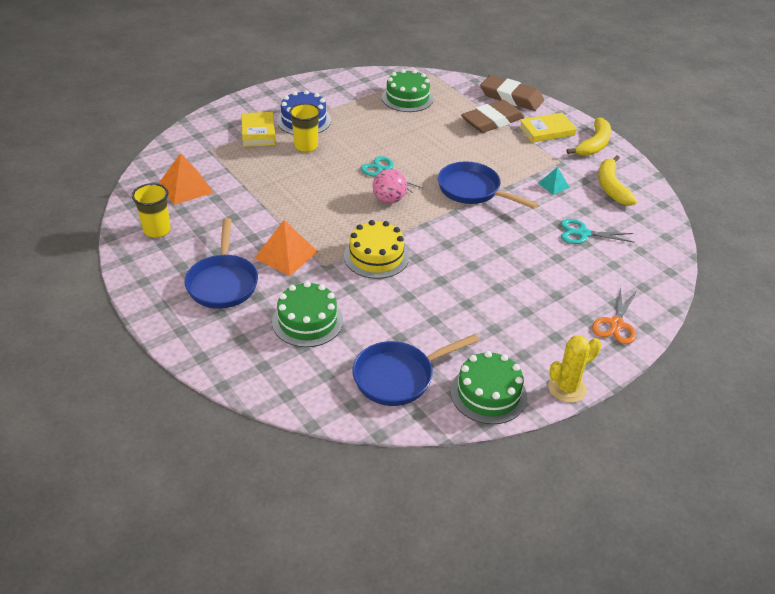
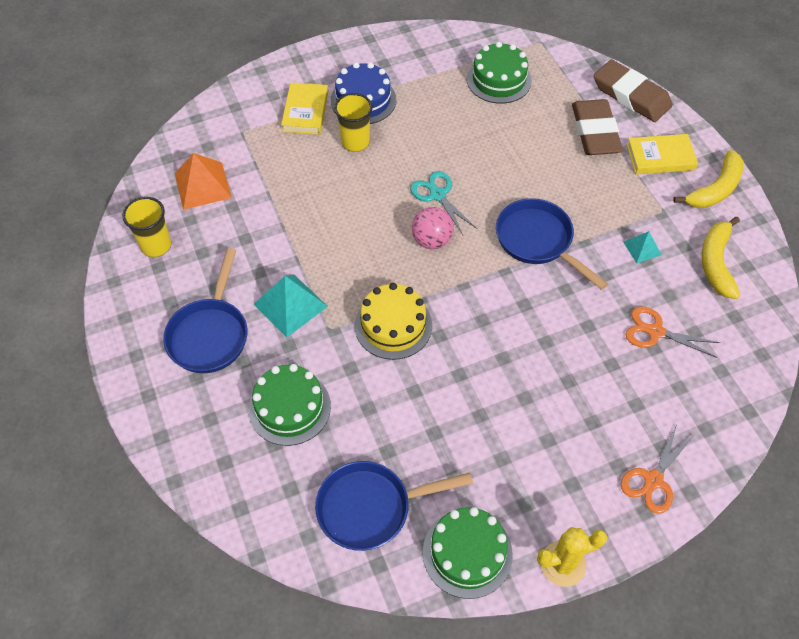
camera: 15 degrees right, 15 degrees up
(286, 254) = (290, 305): orange pyramid -> turquoise pyramid
(492, 121) = (595, 132): brown eraser -> brown eraser turned 75 degrees counterclockwise
(583, 234) = (655, 332): turquoise scissors -> orange scissors

